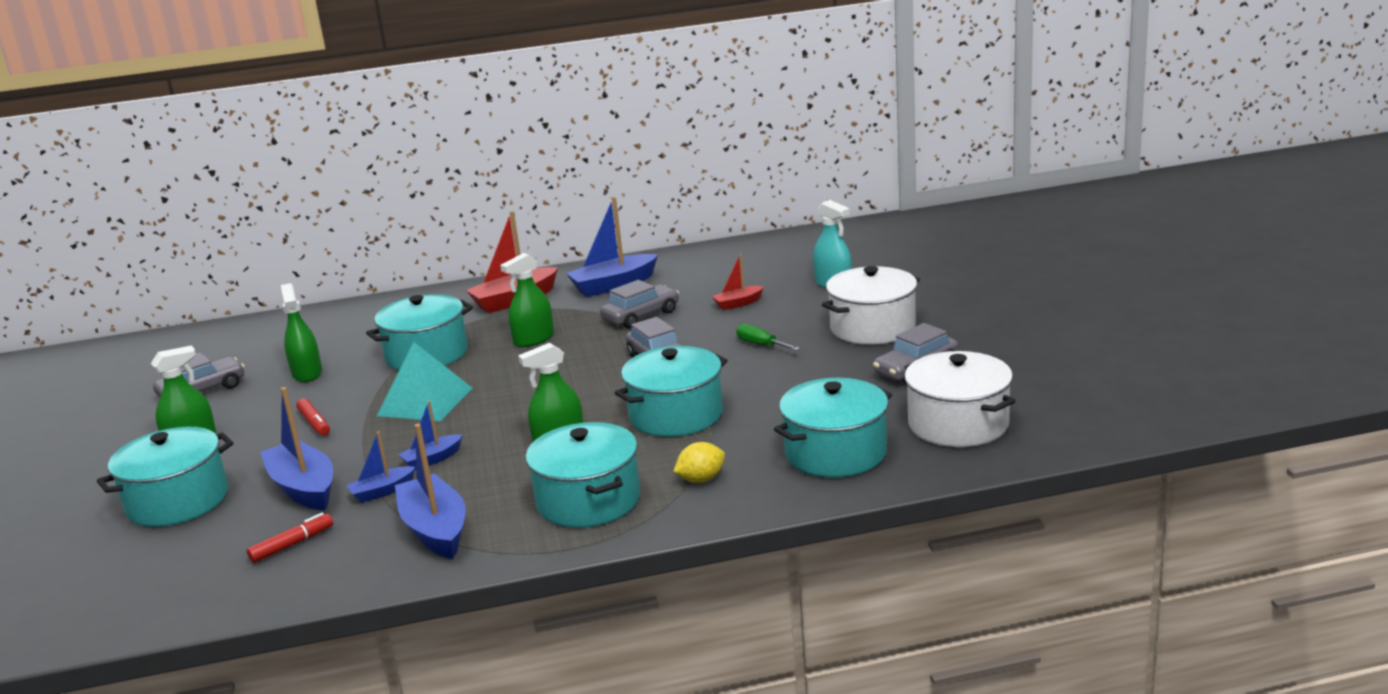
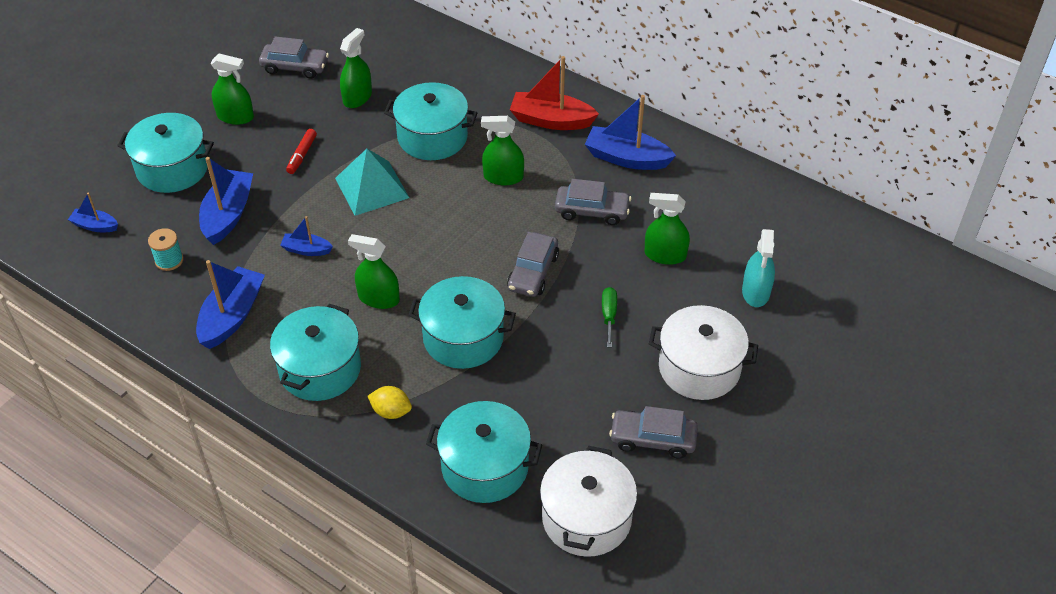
camera: 45 degrees right, 25 degrees up
(292, 545) = (169, 260): red marker -> turquoise spool
(382, 491) = (253, 255): blue boat -> blue boat (95, 226)
(738, 303) = (665, 255): red boat -> green spray bottle

